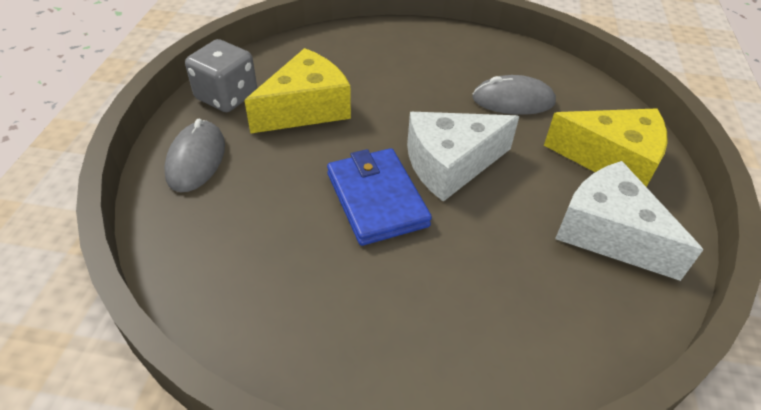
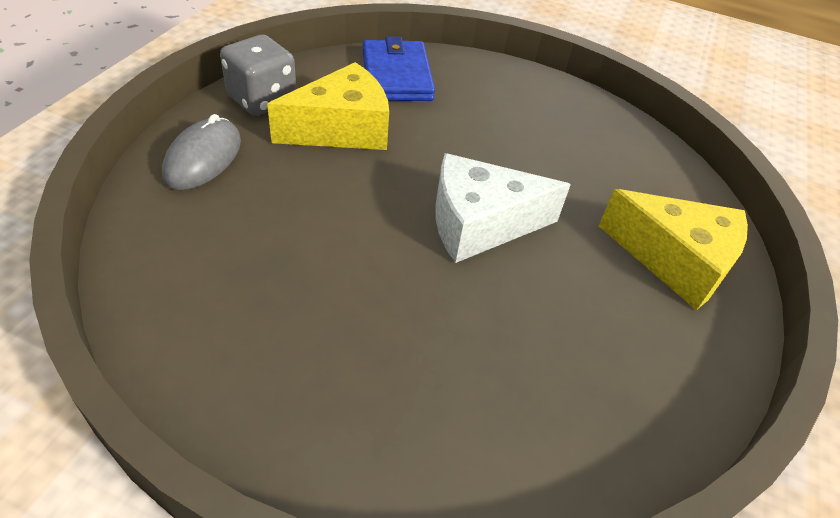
camera: 10 degrees right, 0 degrees up
(376, 199) = (380, 243): blue wallet -> blue wallet (396, 76)
(513, 100) = (581, 168): grey mouse -> none
(609, 233) = (640, 344): white cheese -> none

